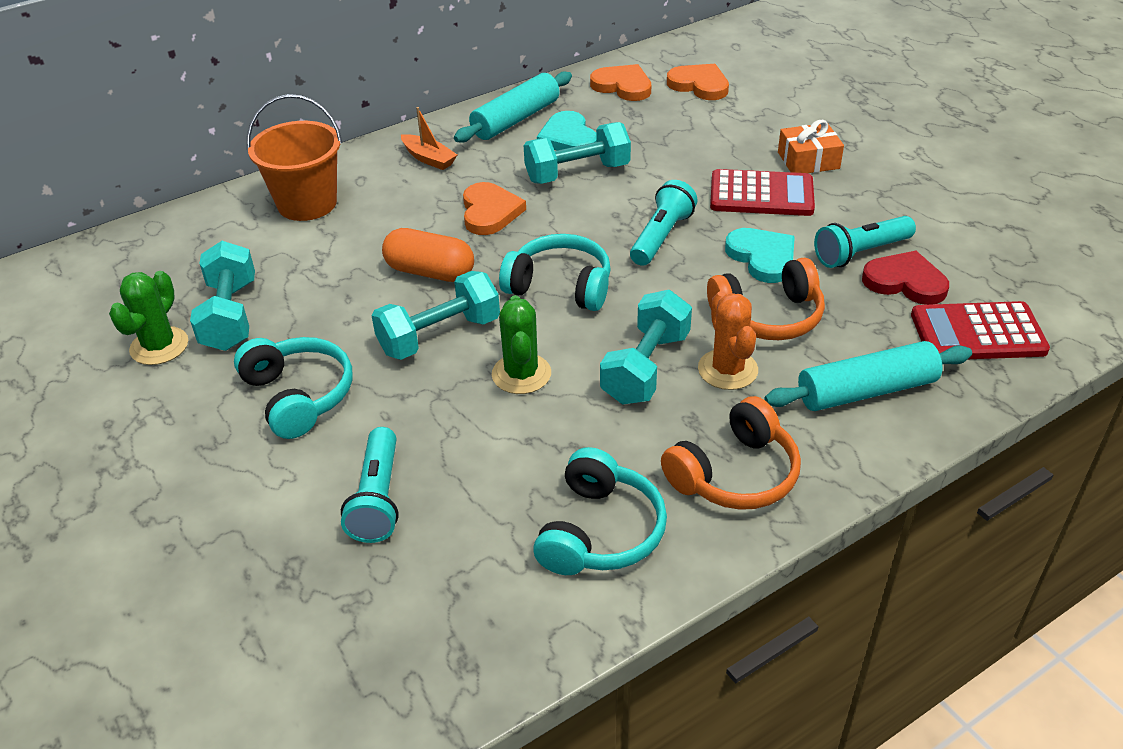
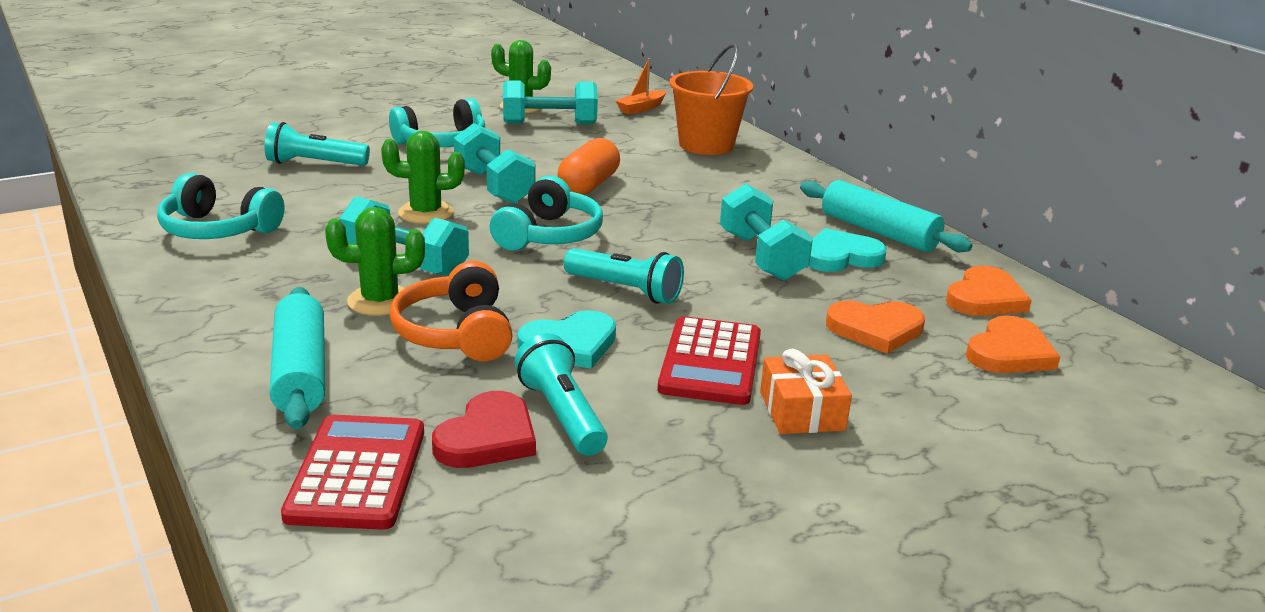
camera: 90 degrees right, 15 degrees down
(429, 158) = (787, 190): orange boat -> orange boat (641, 108)
(490, 212) = (685, 212): orange heart -> orange heart (875, 329)
(727, 370) = (380, 301): orange cactus -> green cactus
(734, 474) = (236, 288): orange headphones -> none

